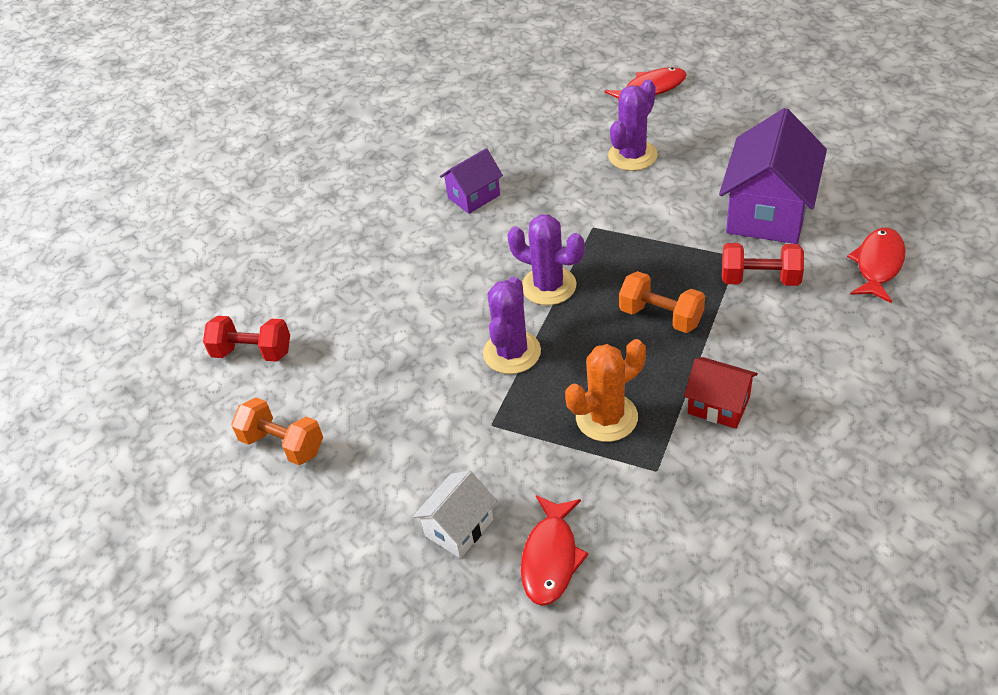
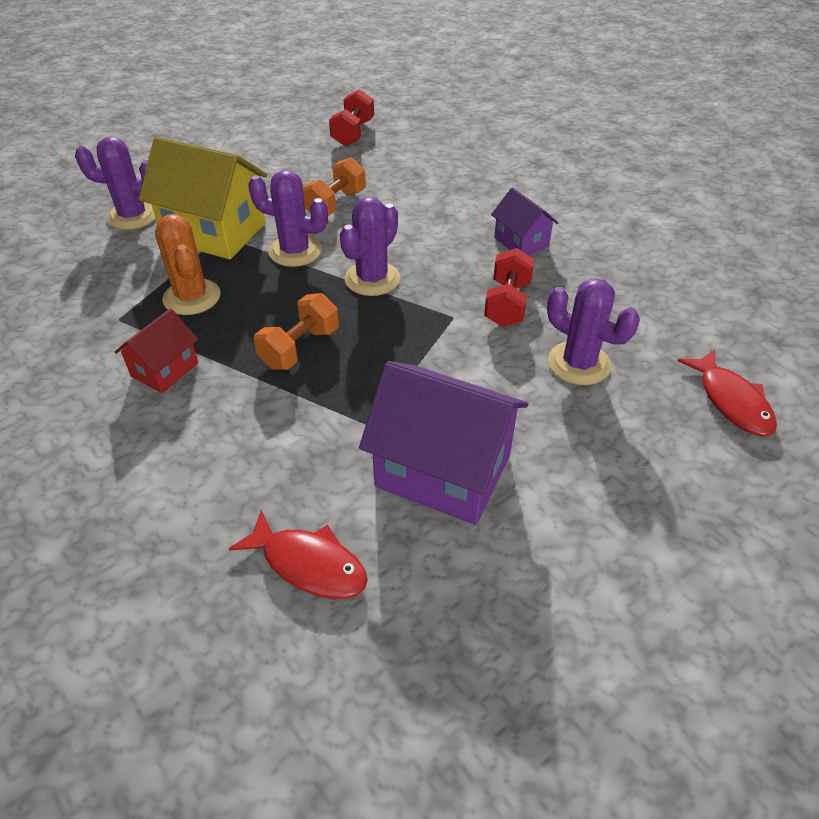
camera: 90 degrees right, 0 degrees up
(283, 444) = (255, 147): orange dumbbell -> orange dumbbell (335, 204)
(459, 527) = (133, 216): white house -> purple cactus
(485, 432) = (215, 232): none -> yellow house
(550, 558) = (76, 255): red fish -> none
(760, 279) = (325, 437): red dumbbell -> red dumbbell (507, 304)

